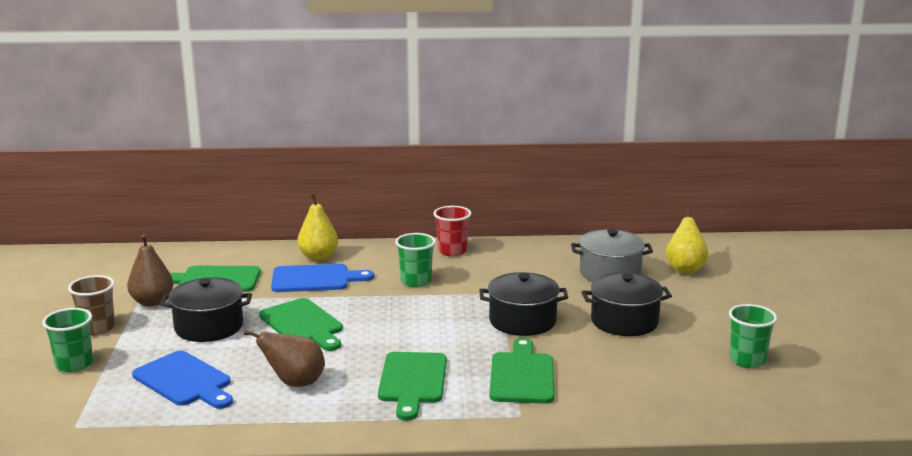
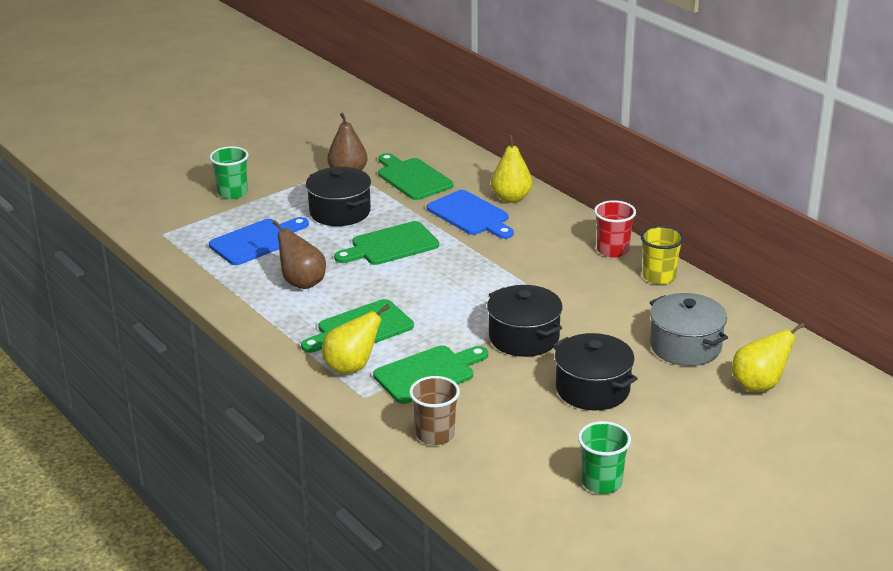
camera: 55 degrees right, 10 degrees up
(97, 328) = (287, 175): brown cup -> brown cup (435, 435)
(185, 381) = (257, 241): blue cutting board -> blue cutting board turned 135 degrees counterclockwise
(303, 324) = (390, 245): green cutting board -> green cutting board turned 45 degrees clockwise
(416, 281) = (529, 259): green cup -> none
(467, 406) = (352, 367): none -> yellow pear
(511, 250) = (659, 277): none -> yellow cup

